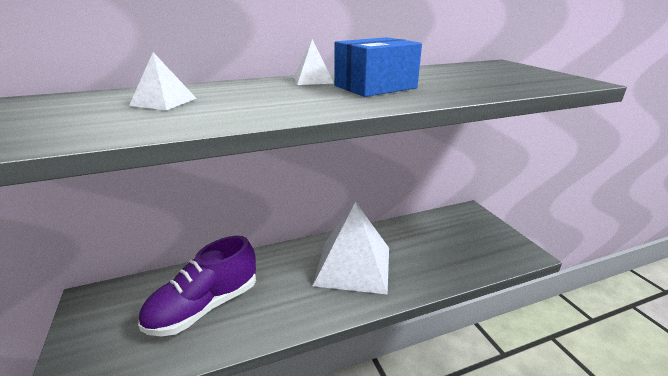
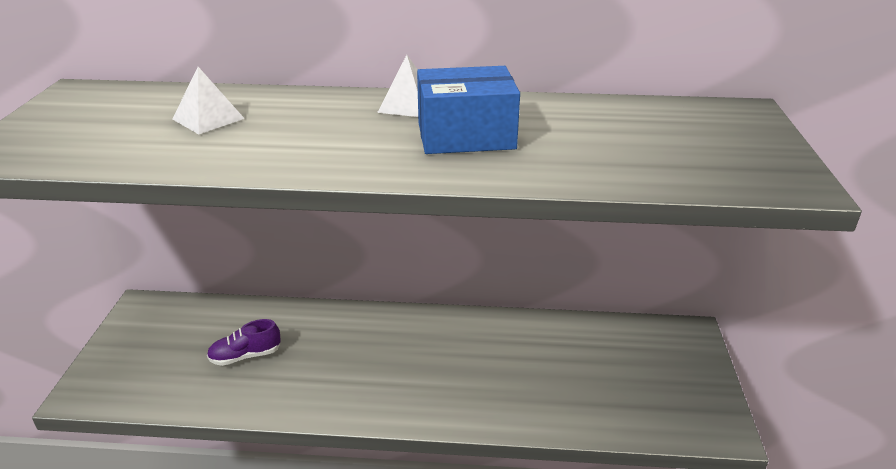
camera: 25 degrees right, 5 degrees up
(204, 307) = (245, 356): purple shoe -> purple shoe, size x0.49
(353, 265) = (446, 362): white pyramid -> none

